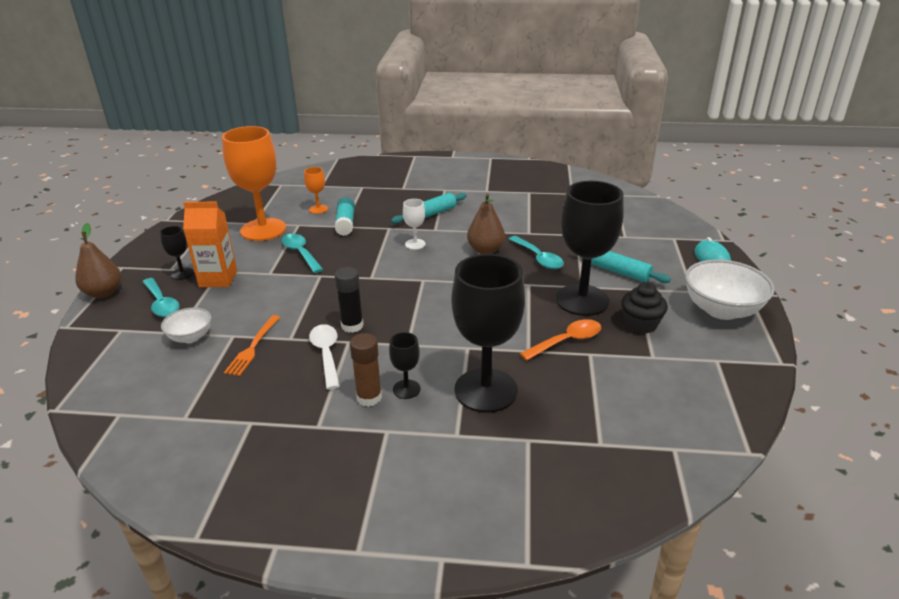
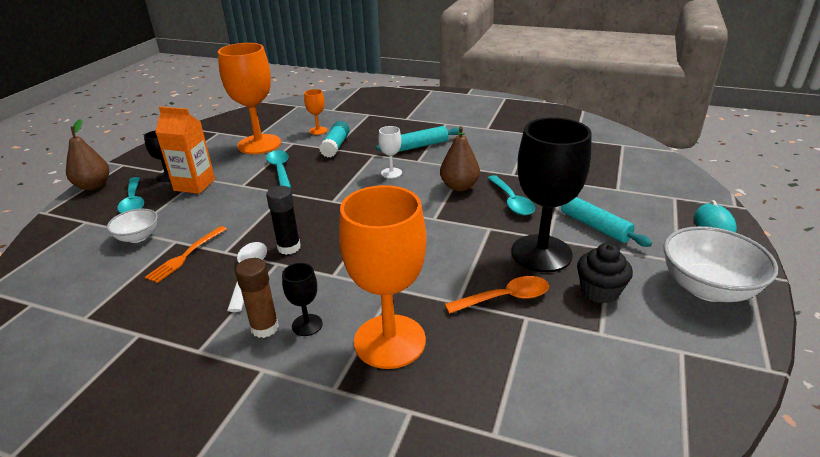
camera: 15 degrees right, 0 degrees up
(486, 390) = (389, 341): black goblet -> orange goblet

